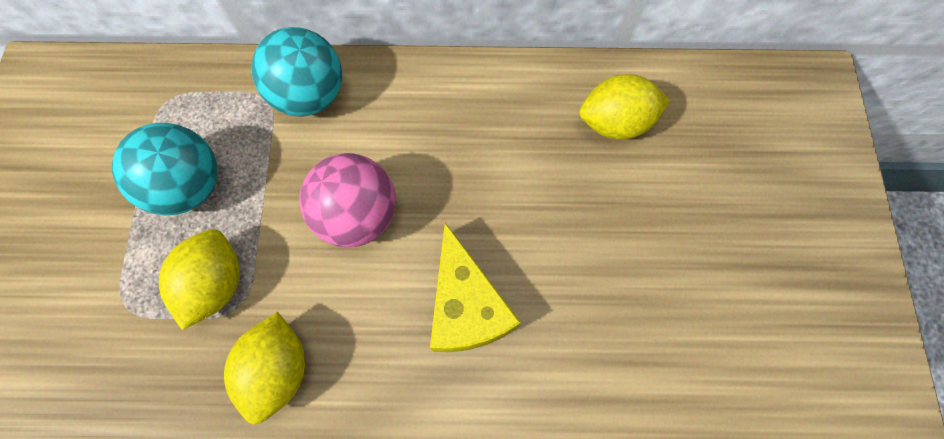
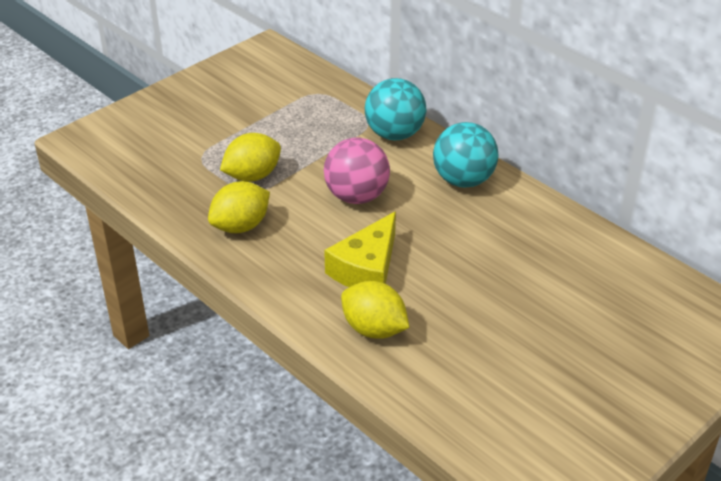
camera: 45 degrees right, 30 degrees down
(189, 186) = (286, 132): turquoise ball -> turquoise ball (463, 180)
(615, 123) = (565, 254): yellow lemon -> yellow lemon (374, 329)

